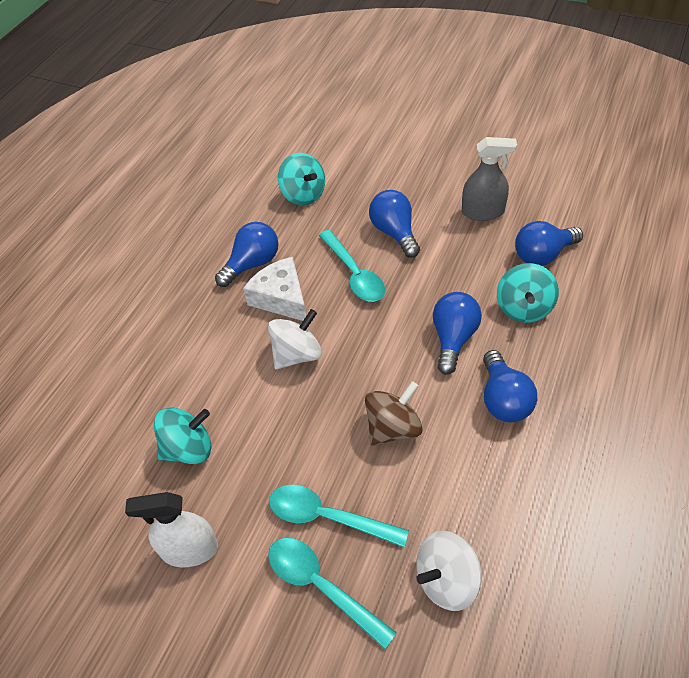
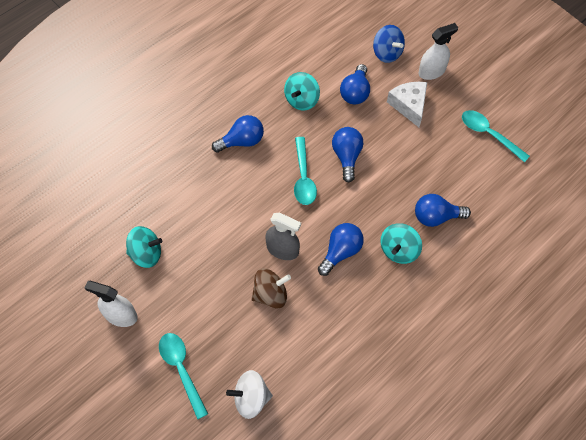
camera: 20 degrees right, 10 degrees up
(281, 298) = (248, 175): white cheese -> white cheese (409, 105)
(297, 354) = (238, 220): white spinning top -> none
(303, 195) = (302, 100): turquoise spinning top -> turquoise spinning top turned 45 degrees clockwise
(327, 517) = (204, 332): turquoise spoon -> turquoise spoon (489, 134)
(376, 116) = (387, 53): none -> blue spinning top
(438, 116) = (431, 72): none -> white spray bottle
(482, 212) = (415, 166): grey spray bottle -> grey spray bottle (282, 249)
(503, 399) = (347, 307): blue light bulb -> blue light bulb (355, 93)

